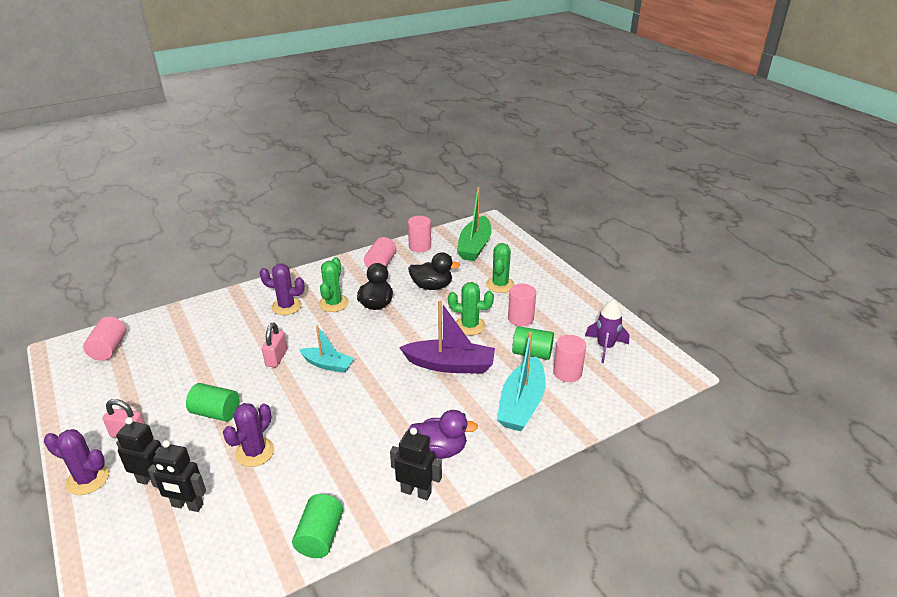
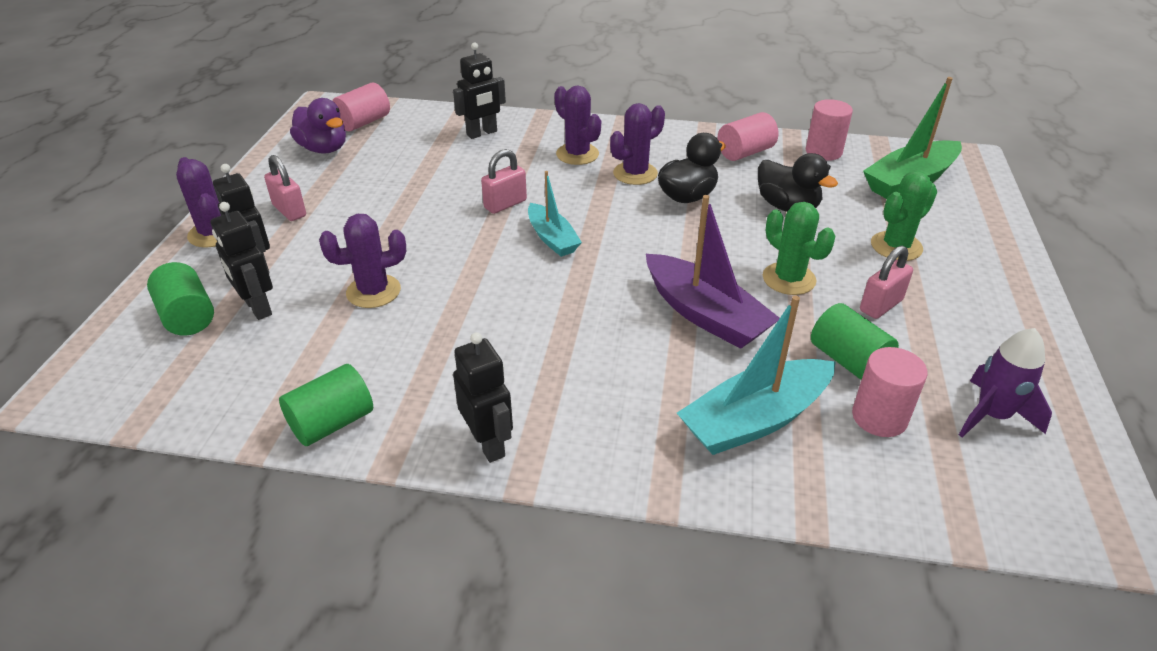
camera: 40 degrees right, 5 degrees up
(208, 319) = (482, 133): none -> black robot
(216, 413) = (384, 230): green cylinder -> green cylinder (187, 316)
(333, 303) = (635, 173): green cactus -> purple cactus
(439, 450) = (573, 411): purple duck -> purple duck (324, 149)
(520, 318) = (881, 305): pink cylinder -> pink padlock

